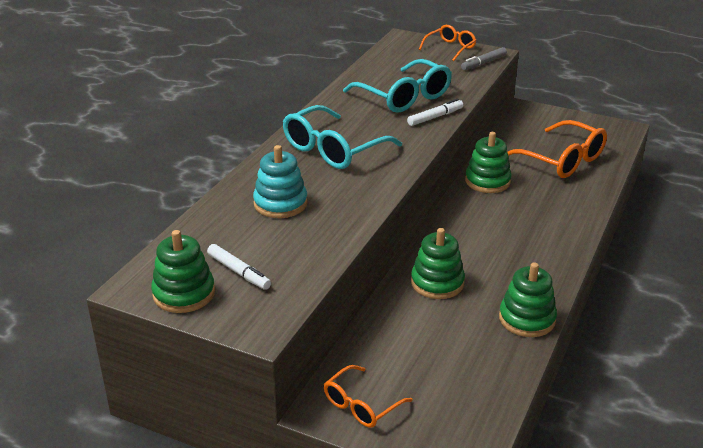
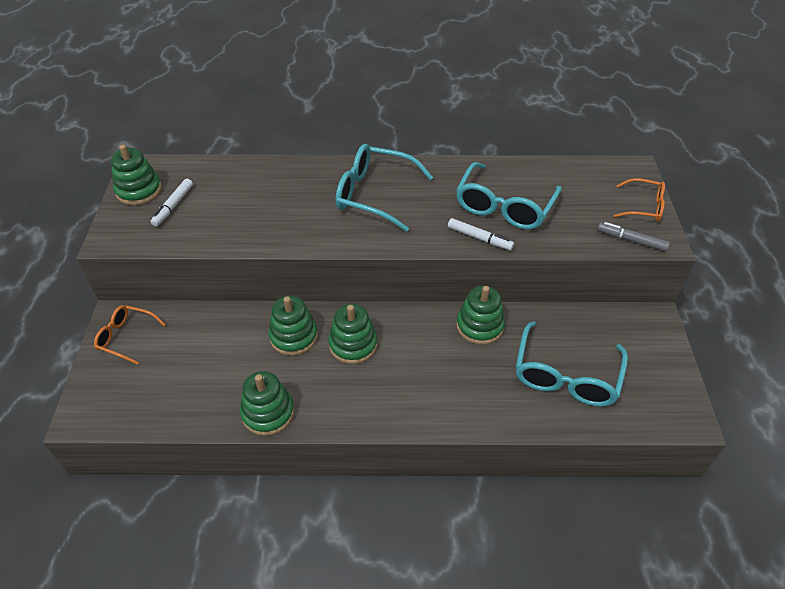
camera: 65 degrees right, 15 degrees up
(280, 204) = (273, 194): turquoise stacking toy -> none
(469, 250) = (353, 344): none -> green stacking toy
(562, 160) = (566, 376): orange glasses -> turquoise glasses

